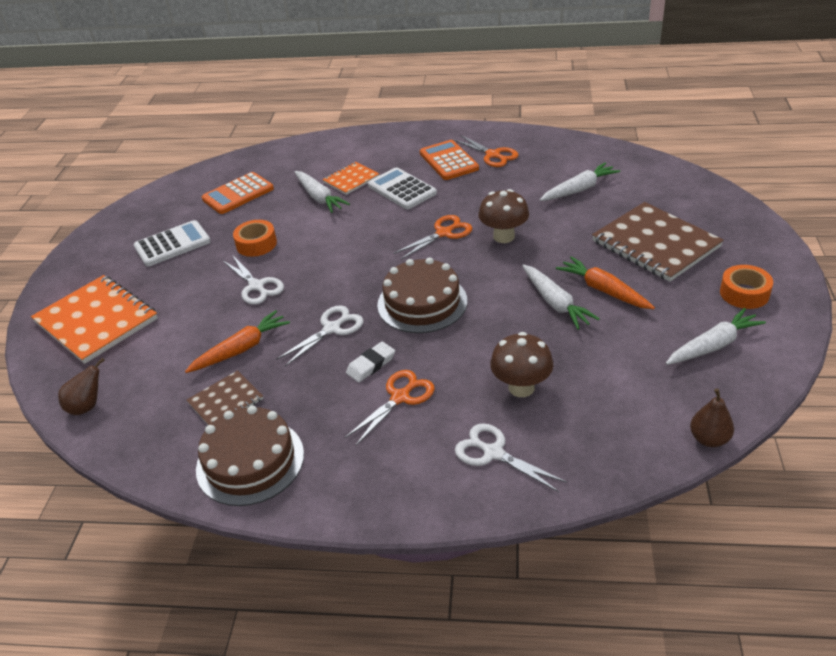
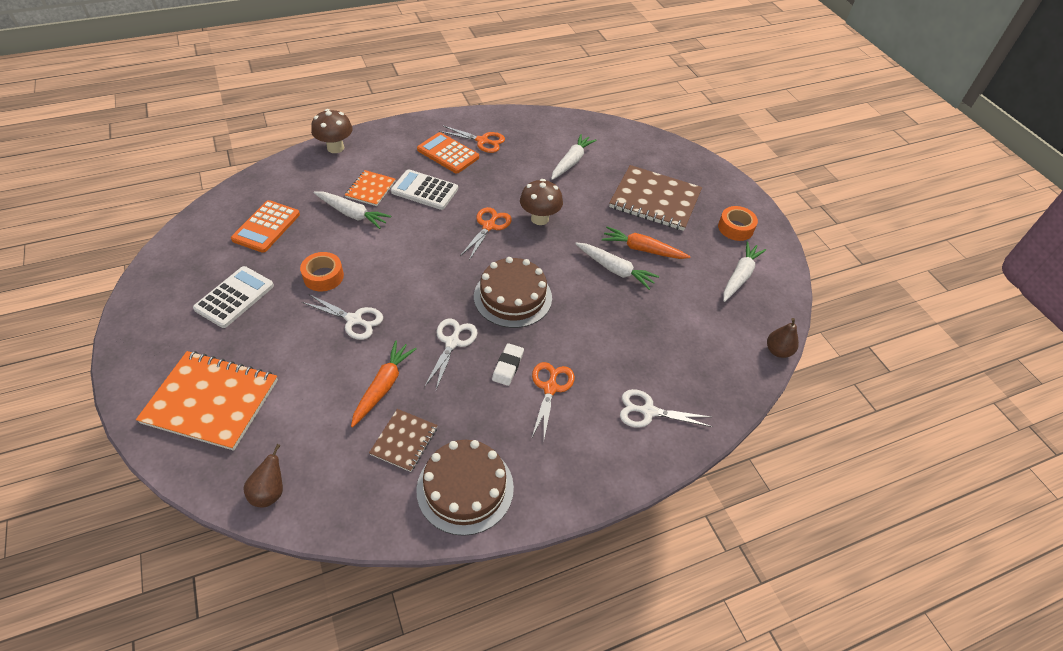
camera: 35 degrees left, 10 degrees up
(521, 387) = (634, 350): brown mushroom -> brown mushroom (335, 148)

